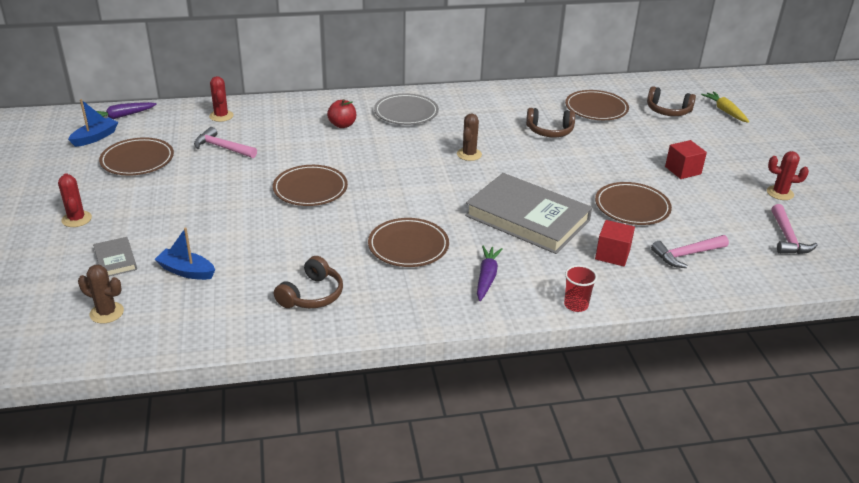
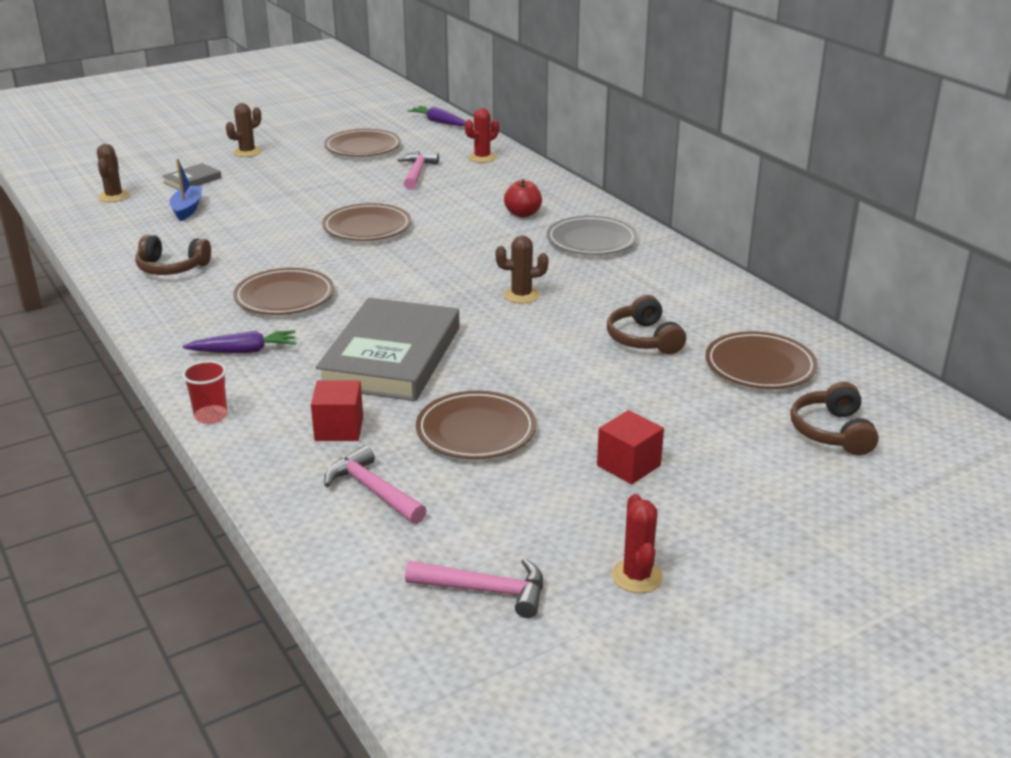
camera: 70 degrees right, 5 degrees down
(76, 219) = (247, 152): red cactus -> brown cactus
(95, 137) = (390, 123): blue boat -> none
(725, 111) = (905, 493): yellow carrot -> none
(787, 237) = (485, 591): pink hammer -> pink hammer turned 150 degrees counterclockwise

